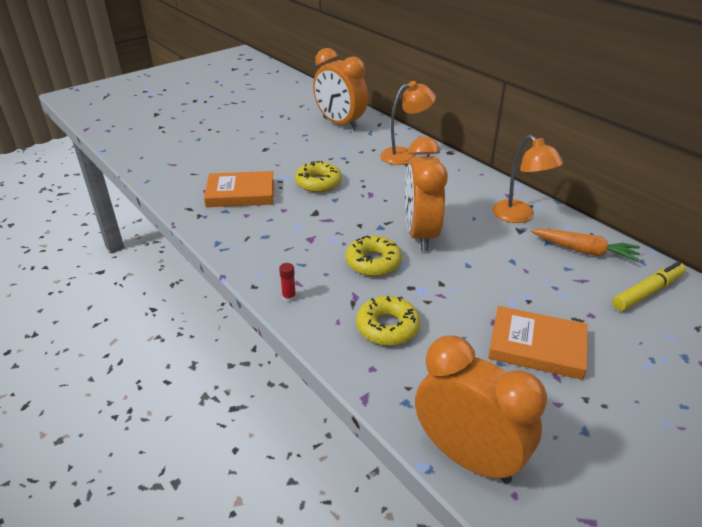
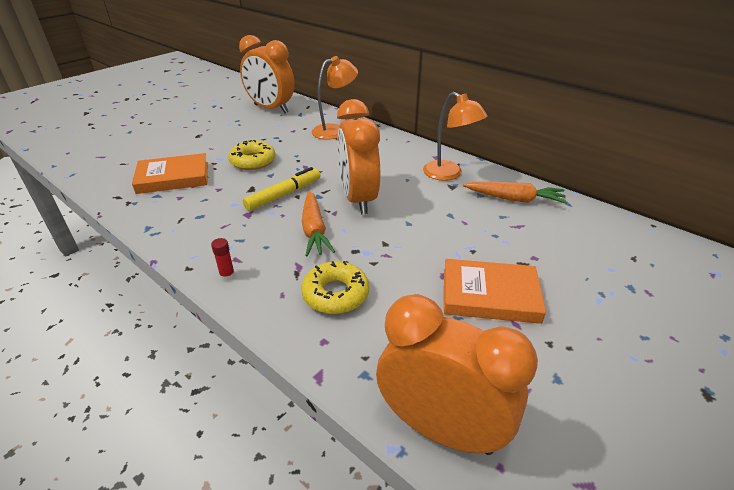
camera: 10 degrees left, 0 degrees up
(373, 262) = (314, 230): yellow donut -> orange carrot
(647, 292) = (579, 230): yellow marker -> yellow marker (284, 194)

